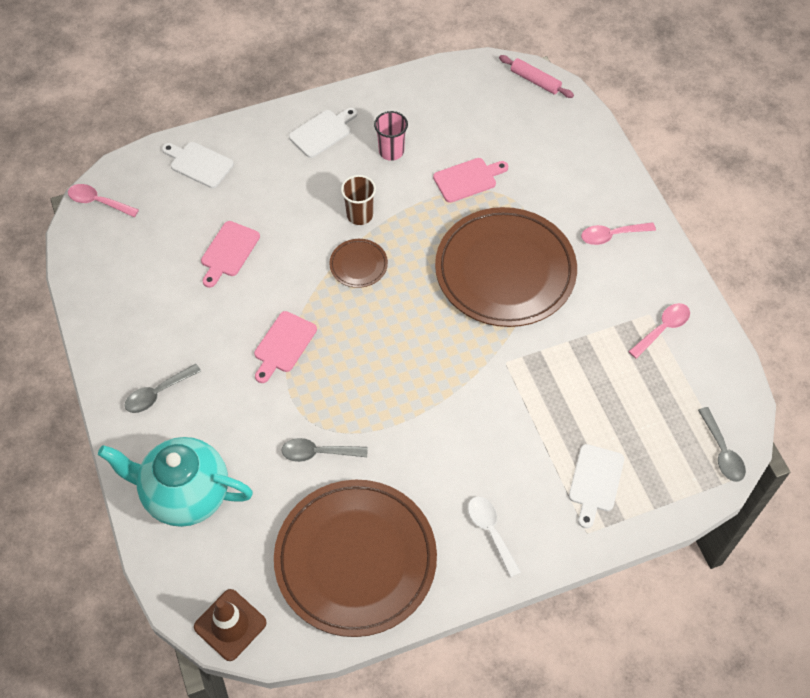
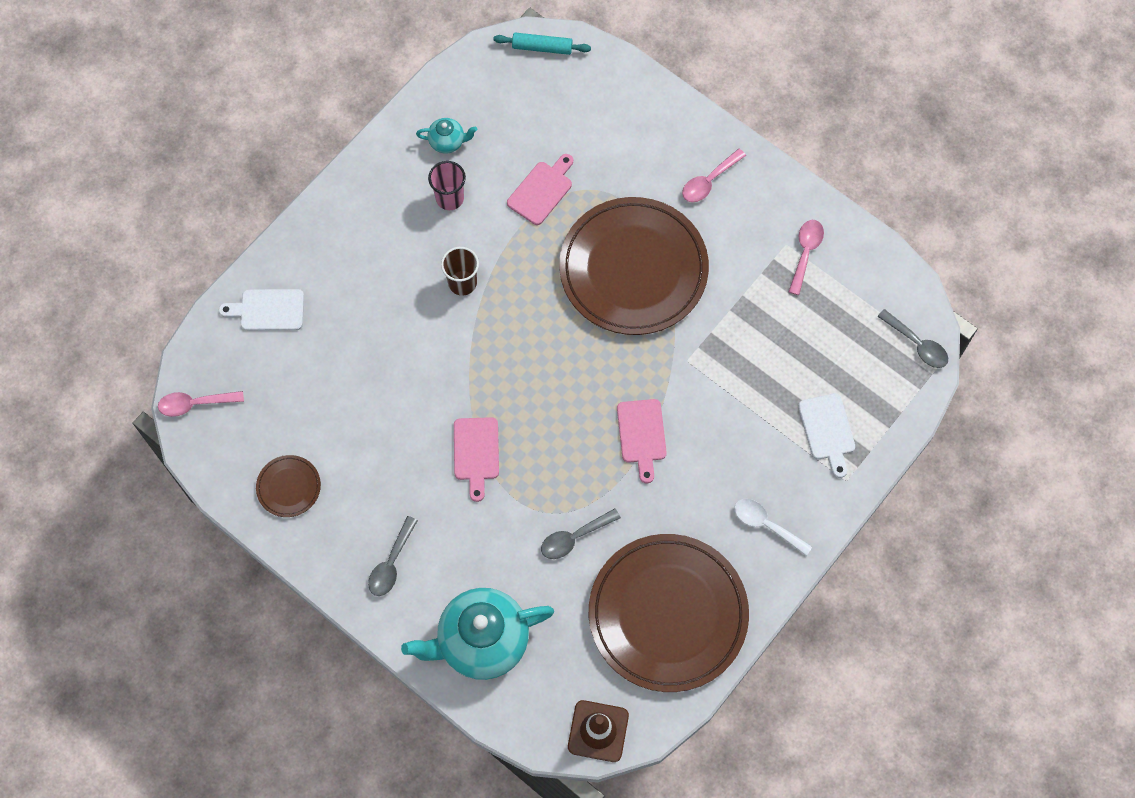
camera: 30 degrees left, 10 degrees up
(229, 252) = (361, 387): pink cutting board -> pink cutting board (642, 435)
(322, 132) = (368, 212): white cutting board -> none
(358, 265) = (494, 335): brown plate -> brown plate (289, 487)
(416, 112) = (447, 142): none -> turquoise teapot
(535, 81) = (542, 47): pink rolling pin -> turquoise rolling pin

